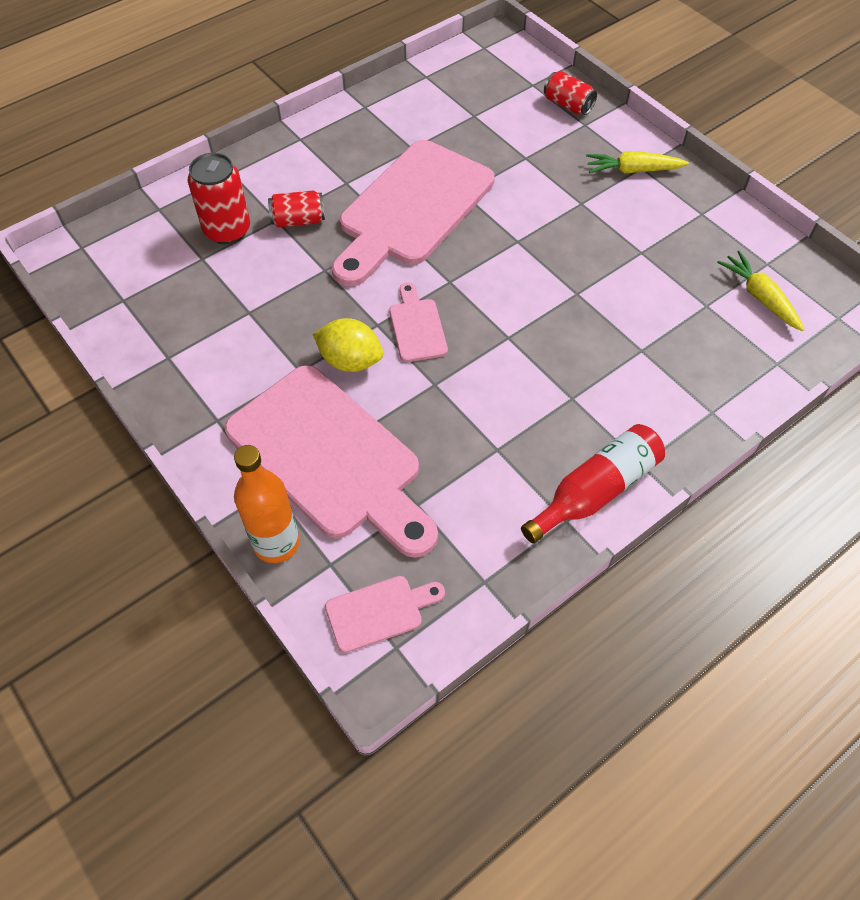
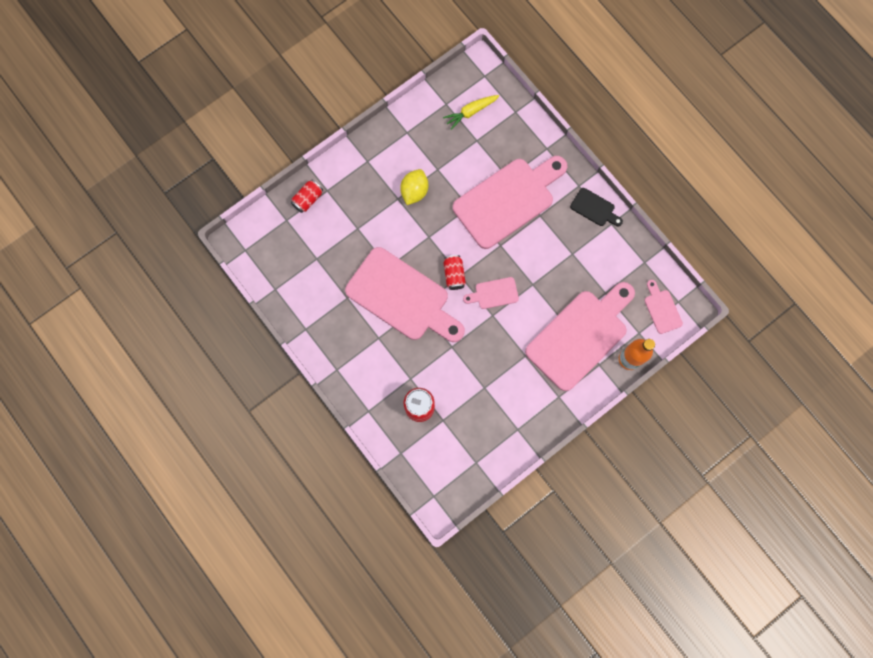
camera: 90 degrees left, 20 degrees up
(298, 220) = (411, 365): red can -> red can (454, 275)
(350, 361) = (518, 329): yellow lemon -> yellow lemon (414, 191)
(595, 491) = (594, 208): red bottle -> black cutting board
(596, 349) = (507, 200): none -> pink cutting board
(632, 170) = (370, 166): yellow carrot -> none

